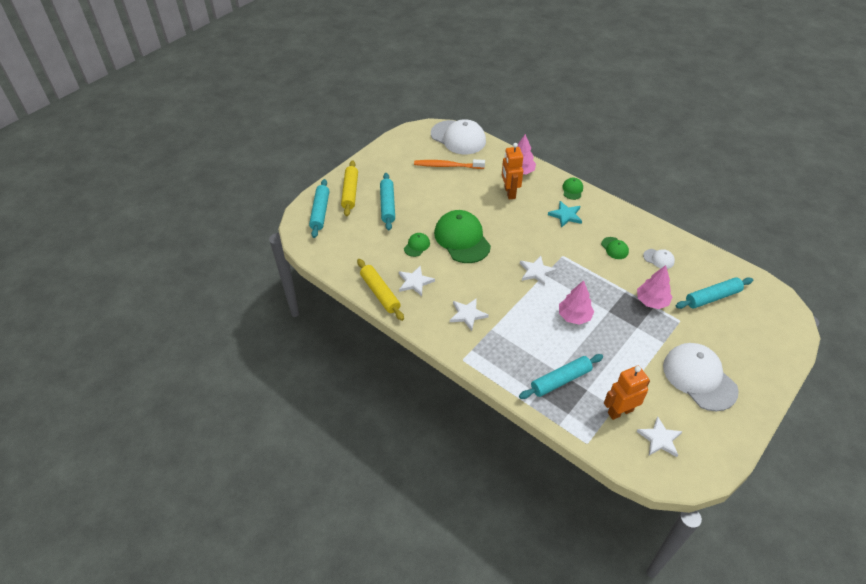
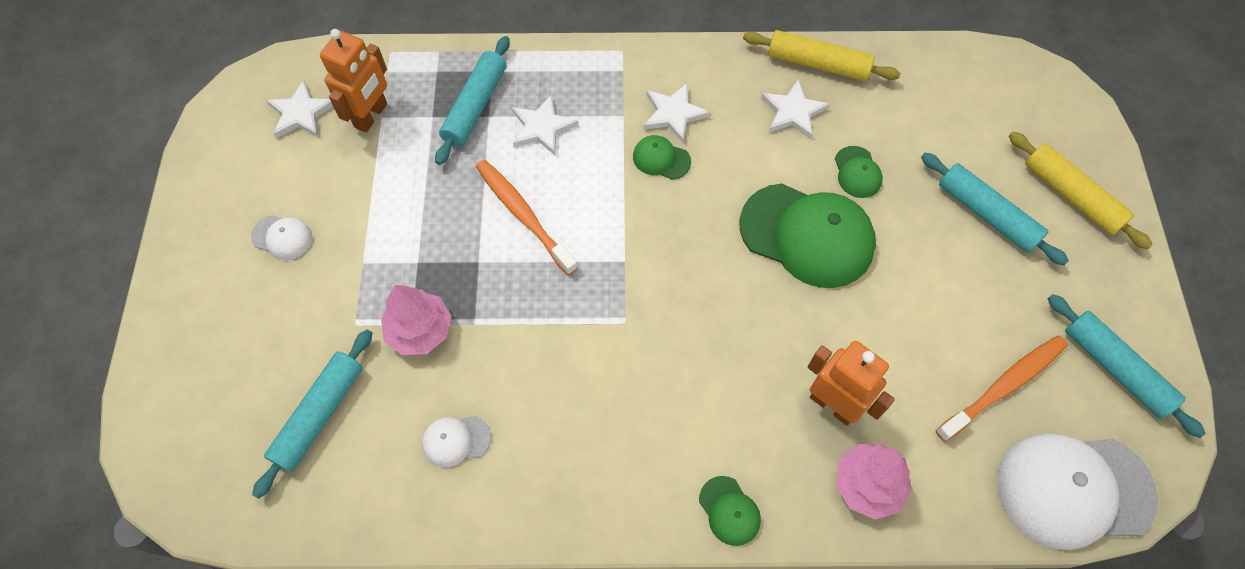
camera: 140 degrees right, 15 degrees up
(320, 212) = (1059, 126): turquoise rolling pin -> turquoise rolling pin (1115, 368)
(536, 271) = (640, 257): white star -> white star (542, 127)
(565, 215) = (689, 425): turquoise star -> none
(574, 316) = (524, 215): pink tree -> orange toothbrush
(614, 248) = (549, 407): green cap -> green cap (661, 159)
(699, 378) = (282, 237): white cap -> white cap, size x0.45

